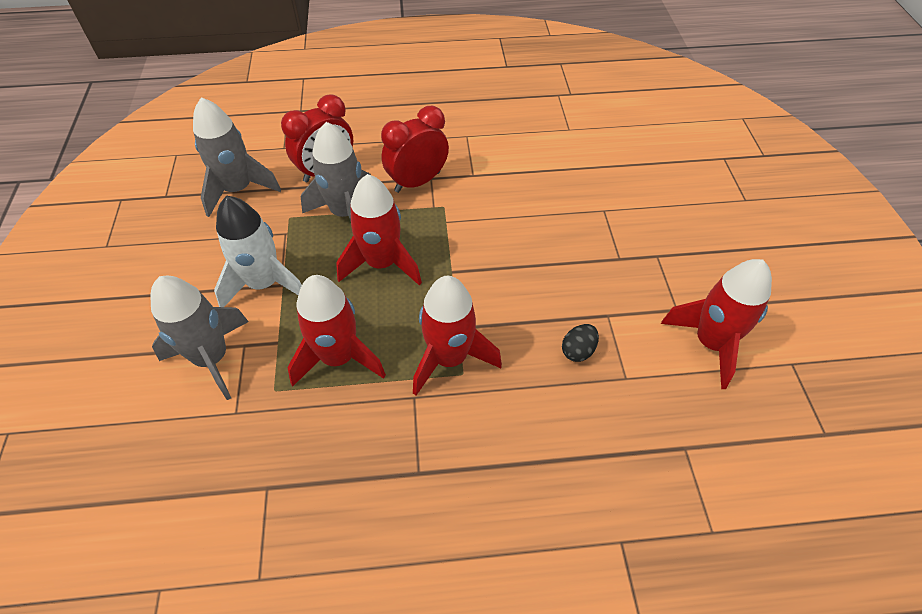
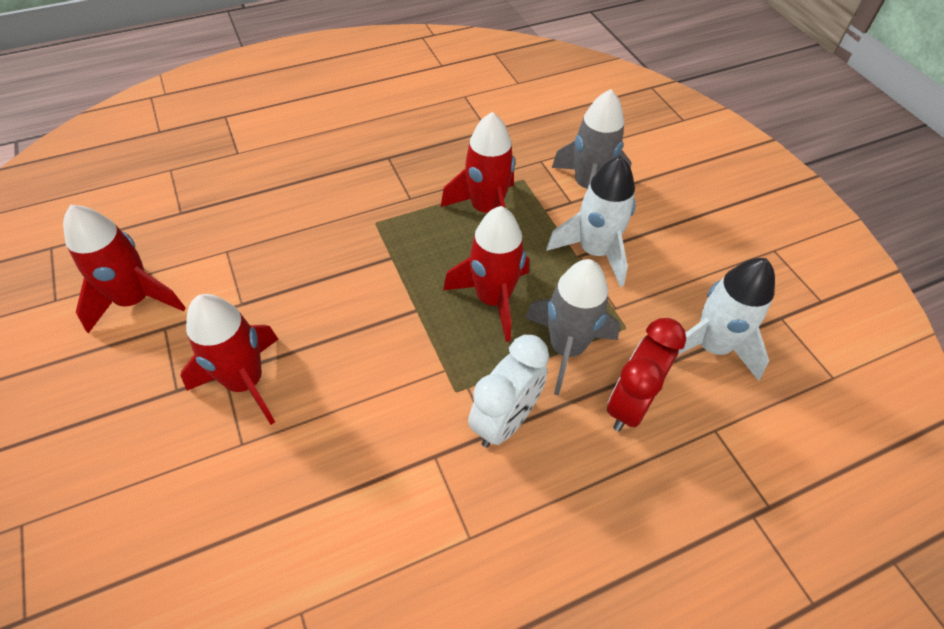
camera: 160 degrees right, 0 degrees up
(238, 190) = (711, 347): grey rocket -> white rocket
(417, 182) = (505, 420): red clock -> white clock
(449, 358) = (390, 230): red rocket -> red rocket (245, 382)
(578, 351) = (272, 263): black egg -> none

